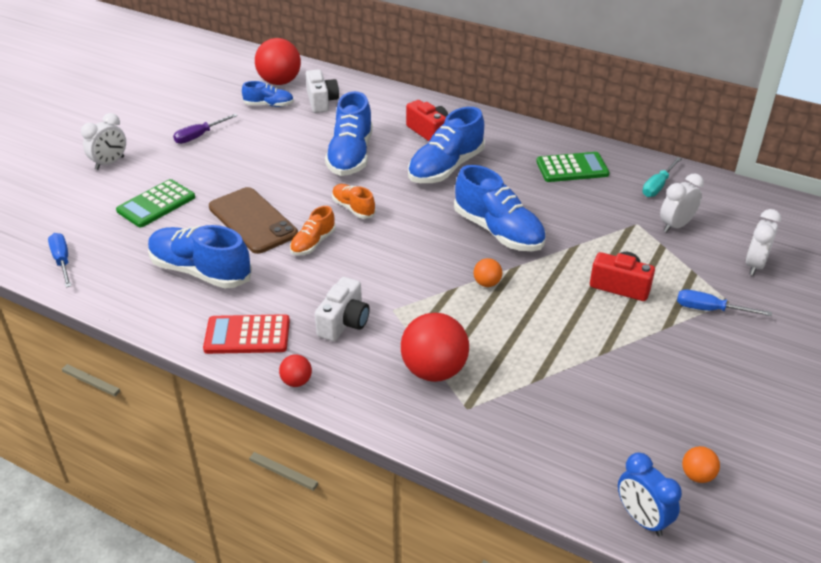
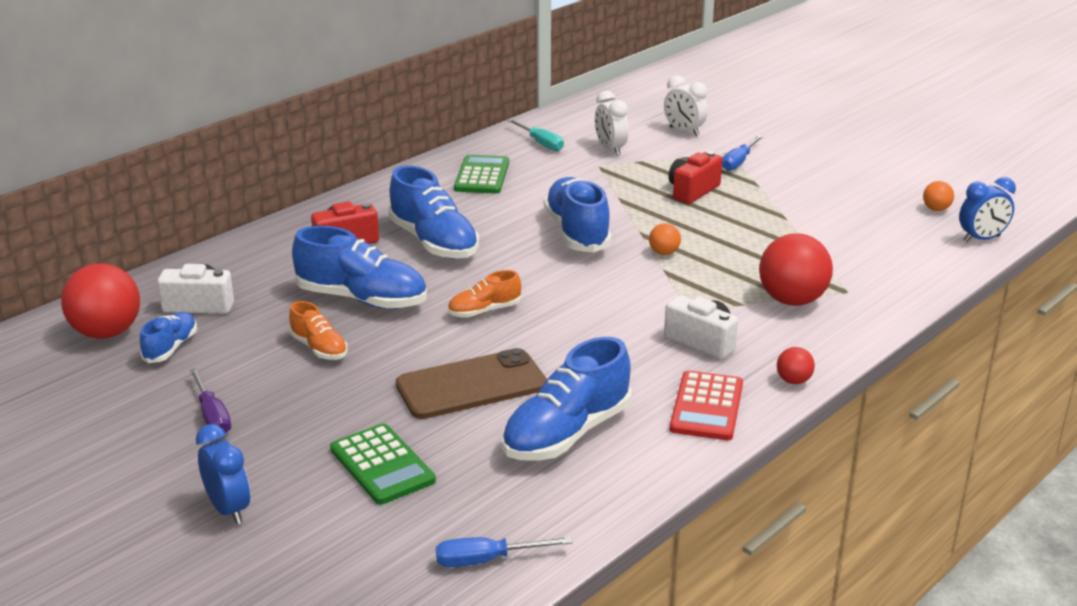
camera: 75 degrees left, 10 degrees down
(110, 163) = (229, 509): white clock -> blue clock
(313, 243) = (544, 346): orange shoe -> orange shoe (319, 348)
(498, 231) = (577, 232): blue shoe -> blue shoe turned 75 degrees counterclockwise

